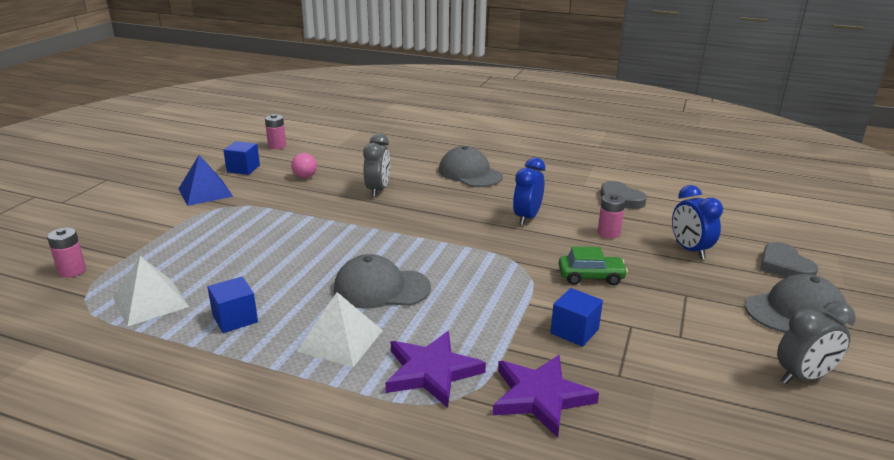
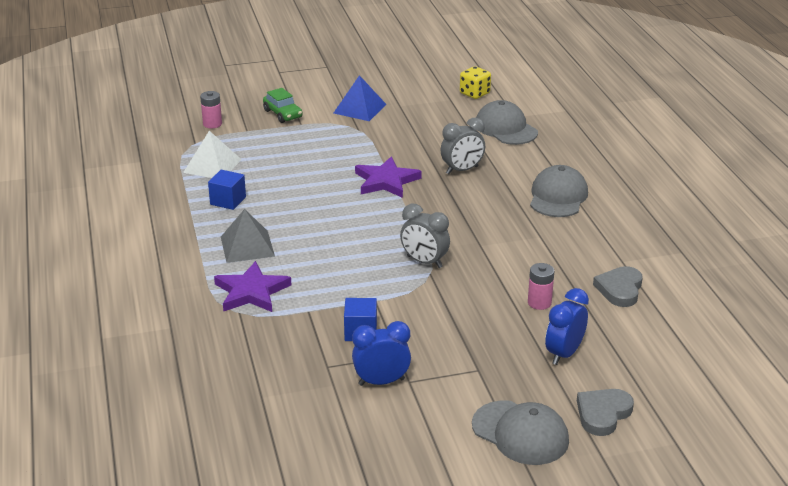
camera: 55 degrees right, 5 degrees up
(243, 169) = (415, 102): blue cube -> none
(277, 146) = (474, 93): pink battery -> yellow dice
(305, 177) = (439, 131): pink ball -> none
(340, 340) = (247, 246): white pyramid -> grey pyramid
(381, 288) = (322, 234): grey cap -> grey cap (506, 128)
(527, 218) = (511, 254): blue clock -> blue clock (381, 382)
(540, 397) = (269, 342): purple star -> purple star (386, 181)
(591, 277) = (449, 316): green car -> green car (283, 114)
(803, 377) = (416, 452): grey clock -> grey clock (424, 262)

